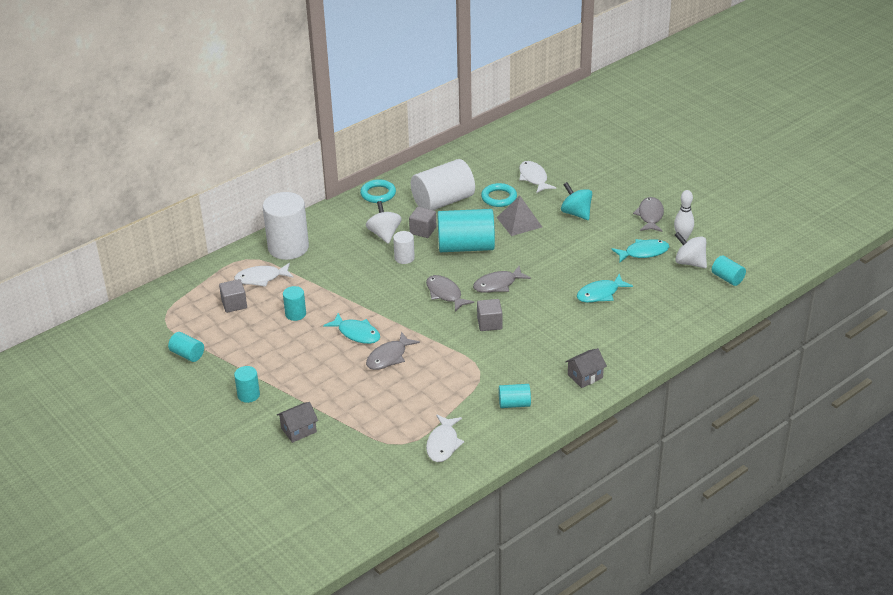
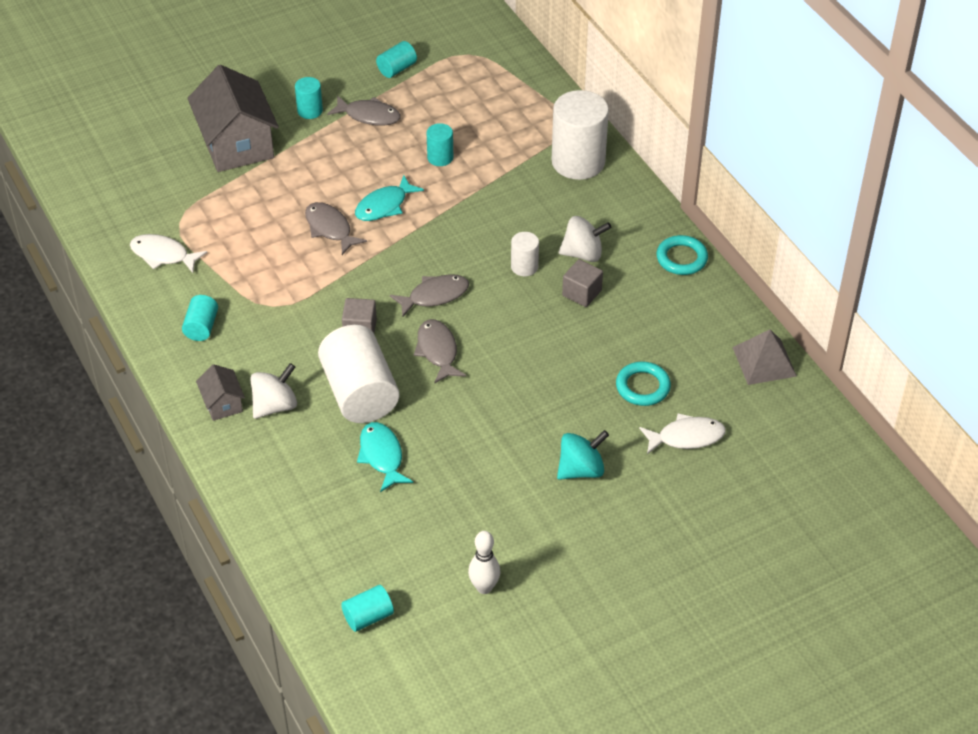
camera: 100 degrees right, 10 degrees up
(234, 304) = (476, 109): grey cube -> none
(261, 278) = (520, 134): white fish -> none
(298, 430) = (237, 144): grey house -> grey house, size x2.12
(443, 201) = (647, 324): white cylinder -> white cylinder (360, 393)
(466, 247) = (532, 332): turquoise cylinder -> none
(519, 222) = (575, 399): grey pyramid -> grey pyramid (764, 361)
(643, 252) = (461, 528): turquoise fish -> none
(650, 216) = (551, 560): grey fish -> grey fish (369, 116)
(689, 262) = (420, 579): white spinning top -> white spinning top (275, 405)

